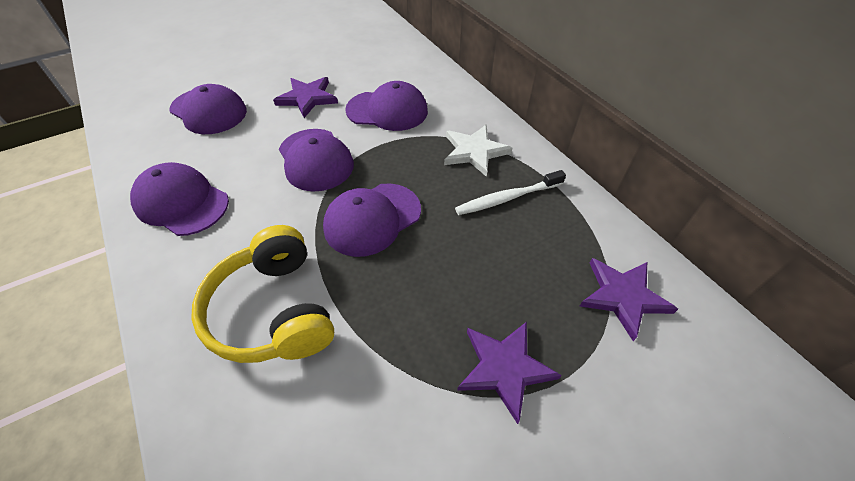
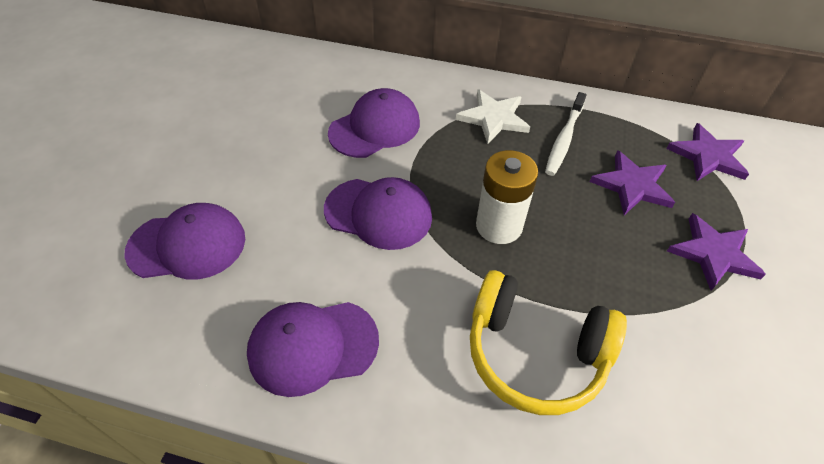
camera: 45 degrees left, 0 degrees up
(307, 98) = (279, 163): purple star -> purple star (632, 185)
(372, 219) = (499, 226): purple cap -> white battery

